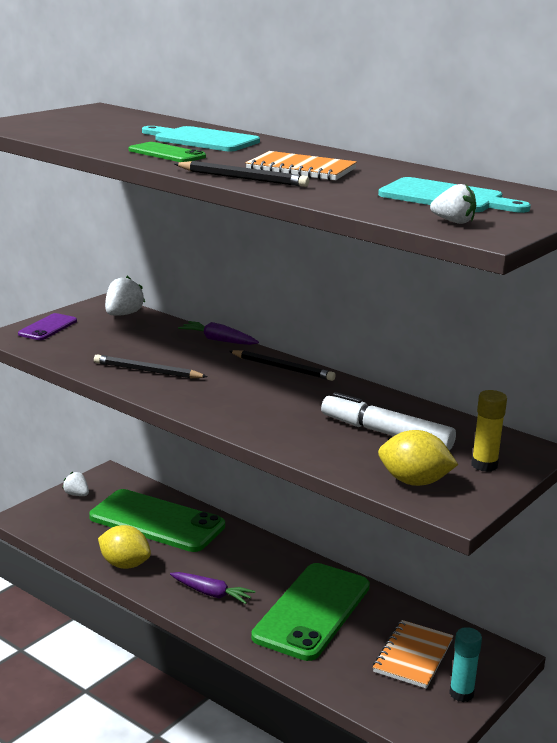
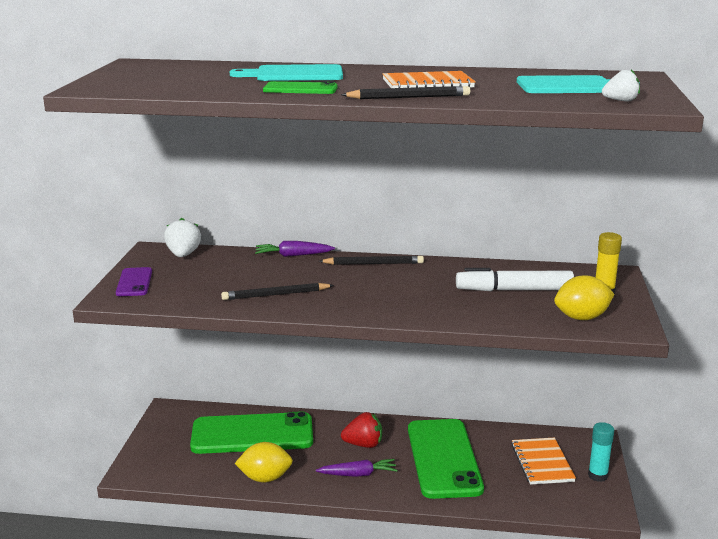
camera: 30 degrees left, 0 degrees up
(76, 494) = (158, 436): white strawberry -> none
(248, 568) = (363, 444): none -> red strawberry

